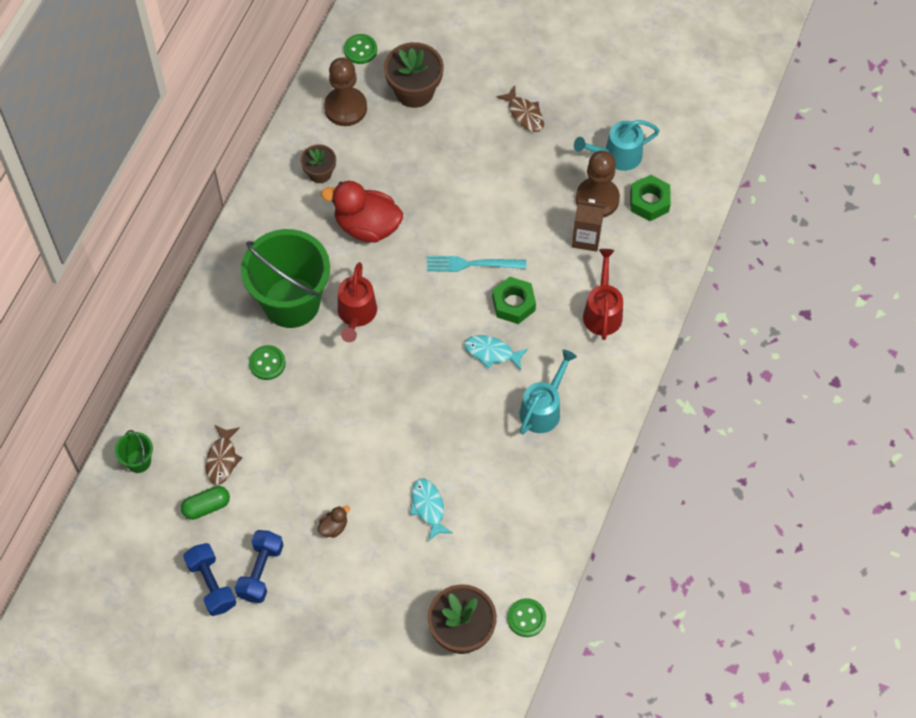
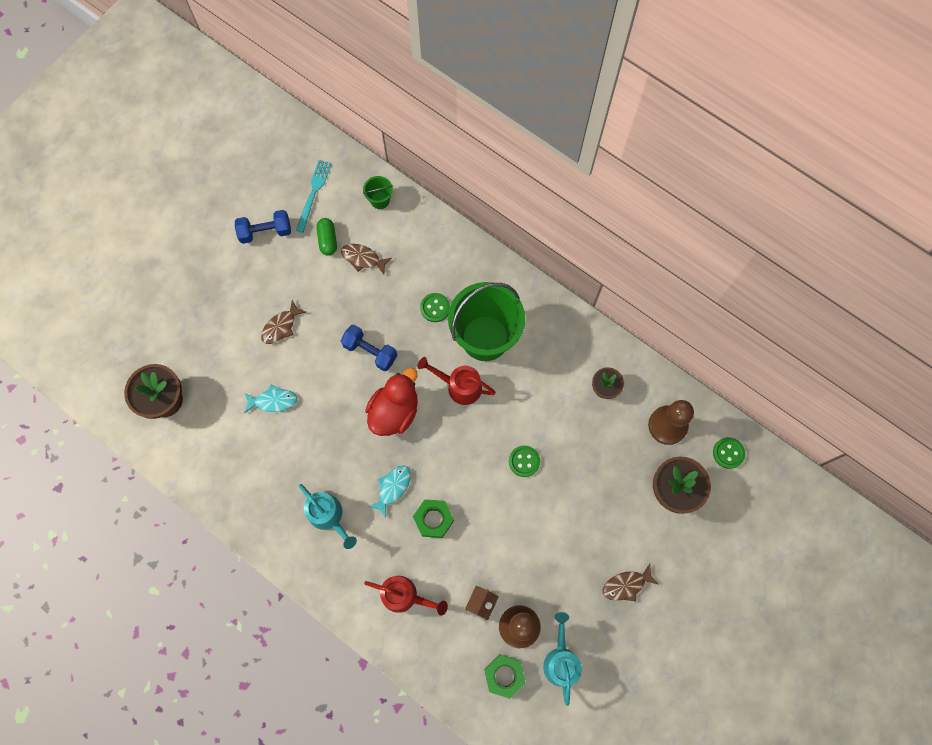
camera: 105 degrees right, 10 degrees up
(261, 571) = (263, 267): blue dumbbell -> blue dumbbell (370, 351)
(333, 527) = (281, 326): brown duck -> brown fish
(367, 226) = (542, 415): red duck -> red duck (394, 411)
(472, 264) = (481, 494): turquoise fork -> turquoise fork (313, 193)
(526, 618) = (158, 451): green button -> green button (524, 461)

